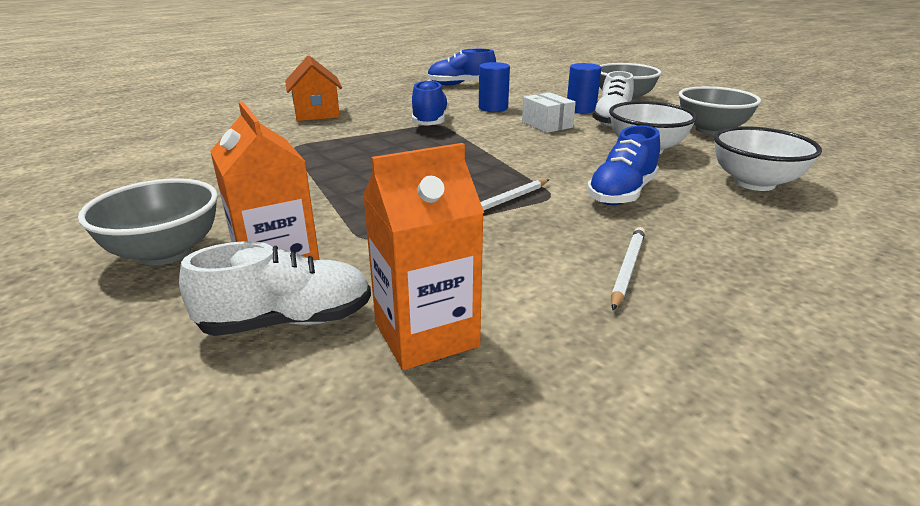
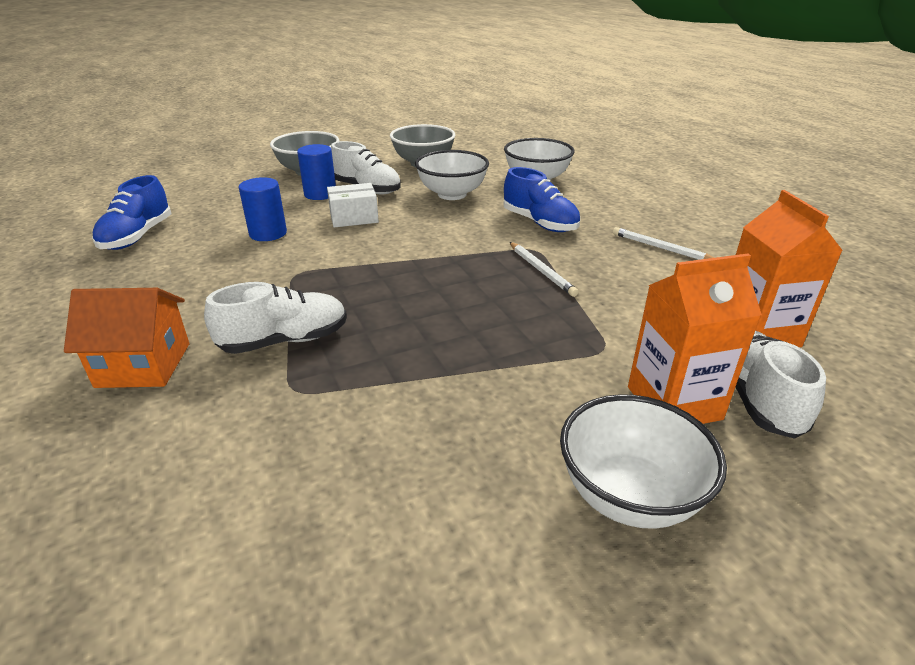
camera: 75 degrees left, 5 degrees up
(165, 253) = (629, 496): grey bowl -> white bowl
(348, 135) = (284, 341): none -> white shoe
(430, 121) = (281, 277): blue shoe -> none

